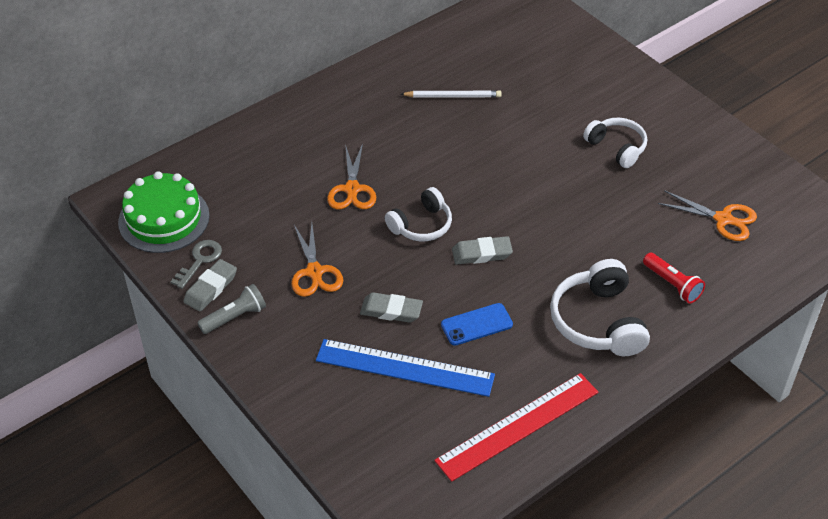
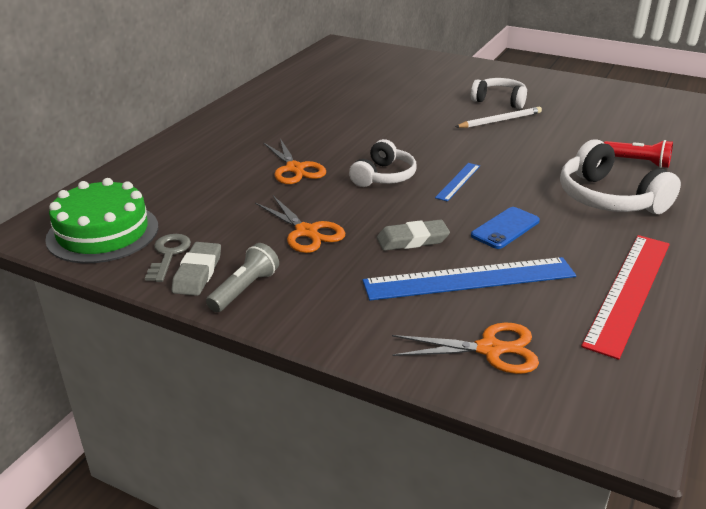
camera: 25 degrees left, 15 degrees down
(453, 96) = (336, 100): white pencil -> white pencil (500, 120)
(482, 254) = (458, 181): grey eraser -> blue ruler
(723, 219) = (626, 119): orange scissors -> orange scissors (489, 349)

